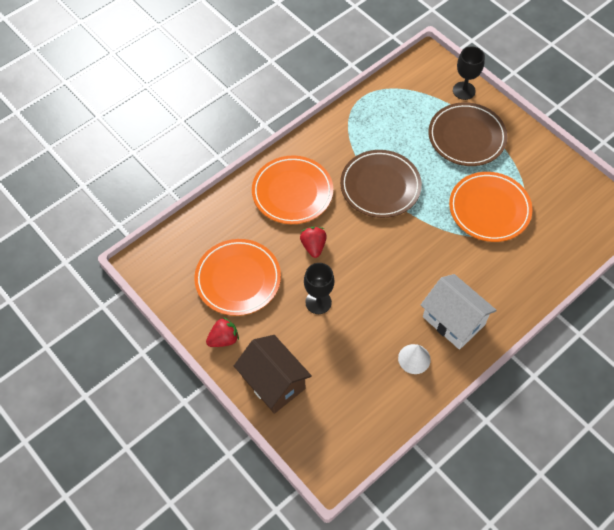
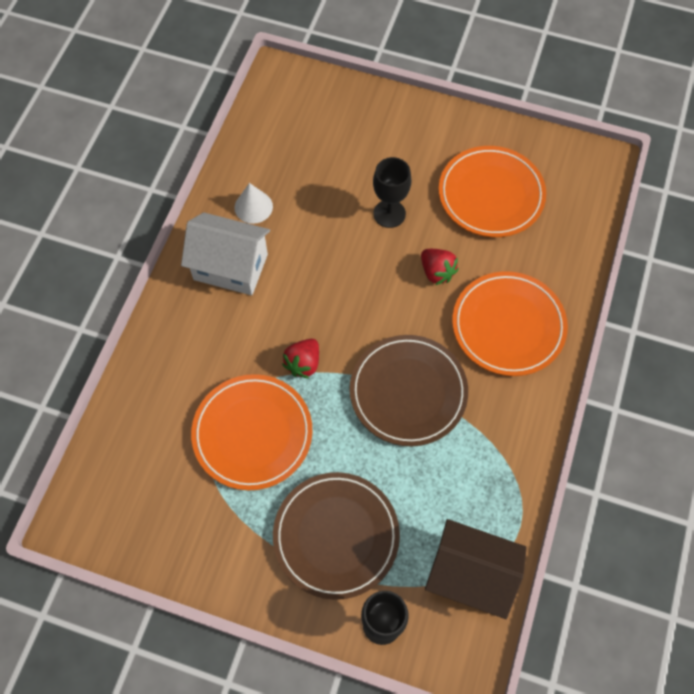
camera: 150 degrees right, 5 degrees up
(223, 339) = (459, 131): red strawberry -> red strawberry (303, 363)
(273, 382) = (381, 118): brown house -> brown house (470, 575)

